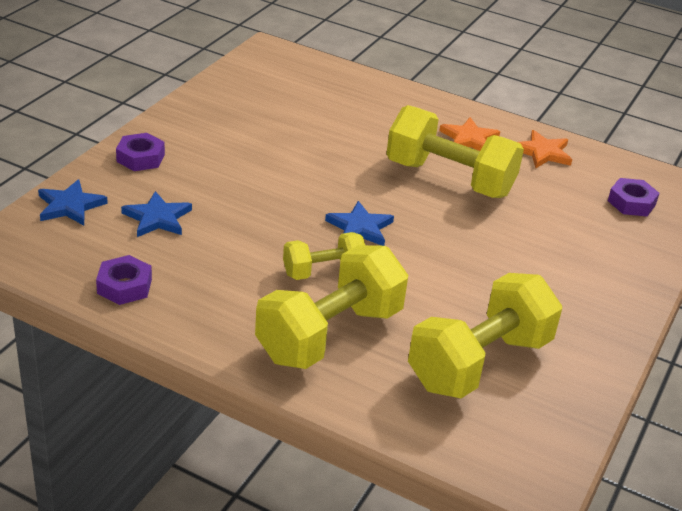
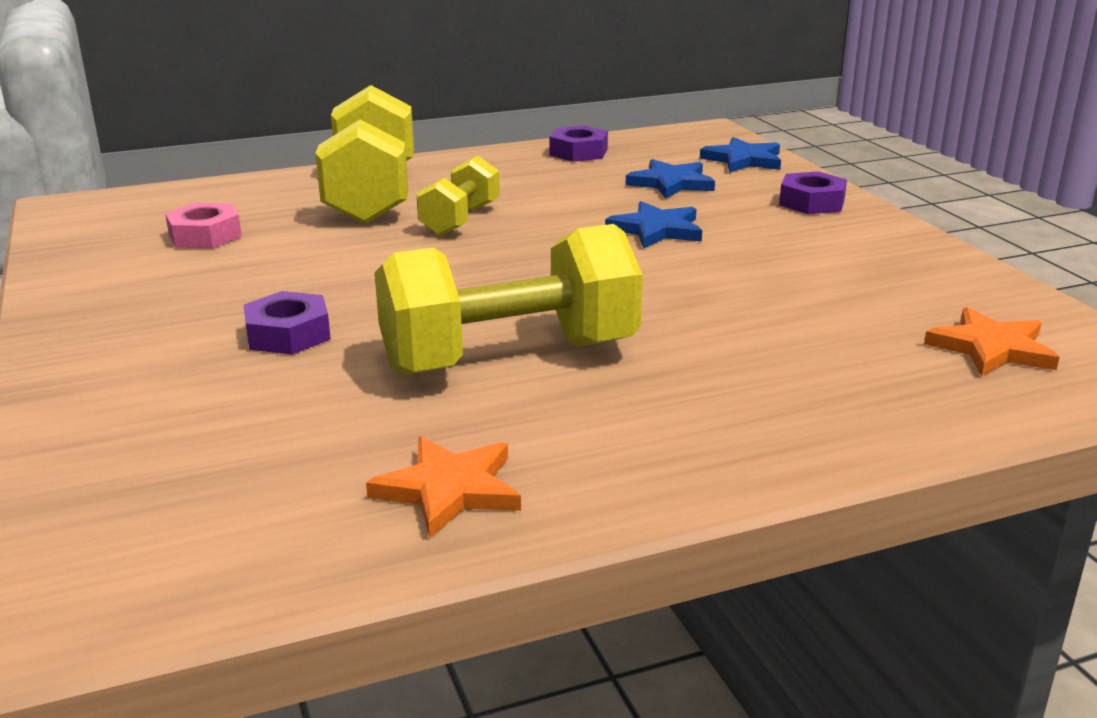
camera: 135 degrees right, 10 degrees down
(360, 228) = (500, 260): blue star -> blue star (656, 230)
(469, 139) = (596, 431): orange star -> orange star (991, 348)
(479, 363) = (205, 235): yellow dumbbell -> pink nut
(631, 203) = (175, 495): purple nut -> purple nut (288, 334)

